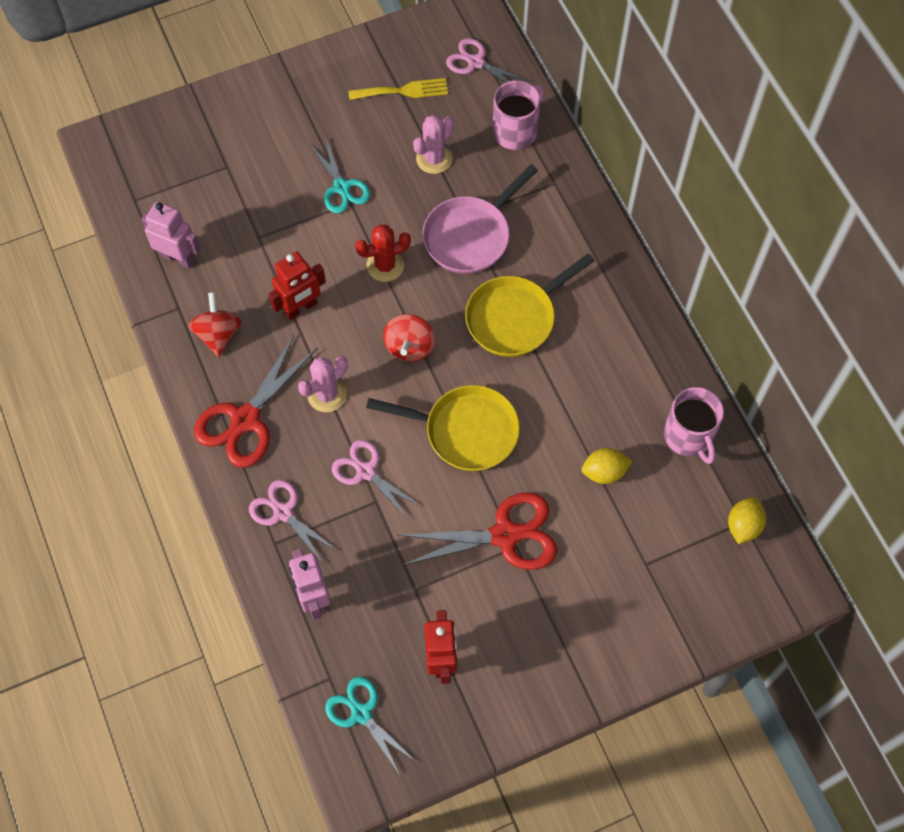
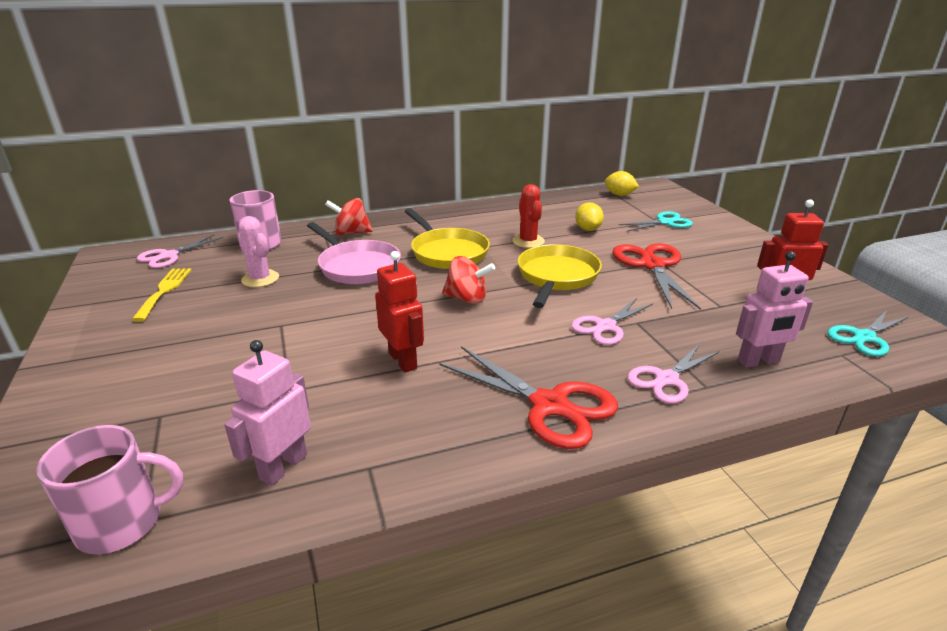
camera: 85 degrees left, 35 degrees down
(218, 334) = (423, 427): red spinning top -> red spinning top (351, 233)
(327, 394) = (517, 346): pink cactus -> none
(341, 187) = (257, 329): turquoise scissors -> turquoise scissors (665, 222)
(385, 265) = (369, 308): red cactus -> red cactus (528, 241)
(689, 436) = (556, 204): pink mug -> pink mug (122, 522)

